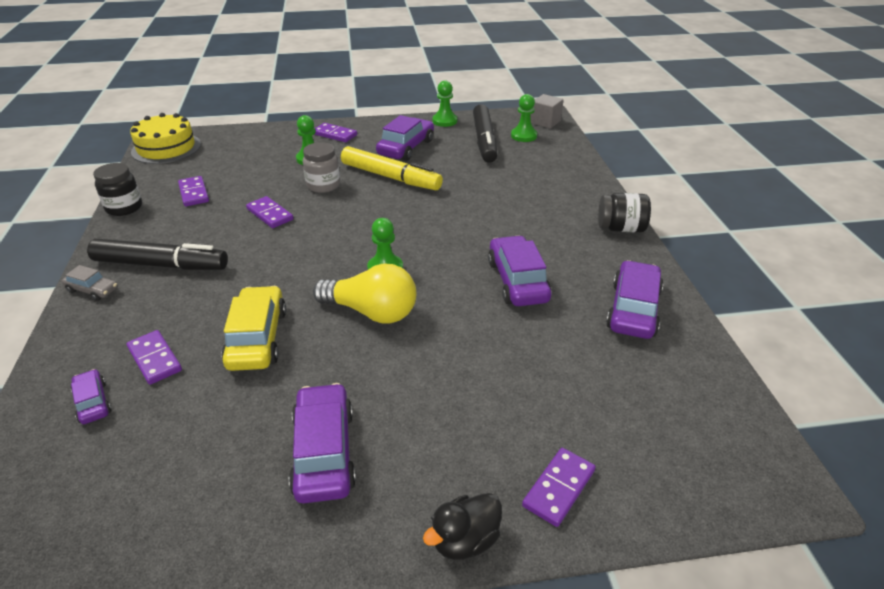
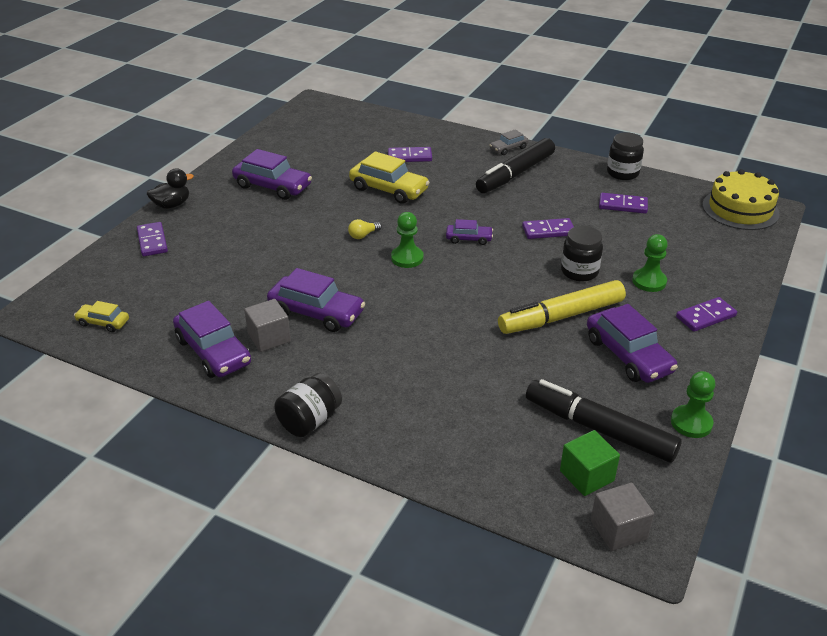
camera: 125 degrees right, 0 degrees up
(93, 402) = (394, 137): purple car -> purple car (469, 239)
(323, 185) = (579, 272): grey jar -> black jar
(371, 312) = (363, 235): yellow light bulb -> yellow light bulb, size x0.42
(465, 540) = (172, 205): black duck -> black duck turned 60 degrees clockwise
(523, 136) = (586, 476): green pawn -> green cube
(578, 289) = (269, 338): none -> grey cube
(710, 411) = (103, 322): none -> yellow car

